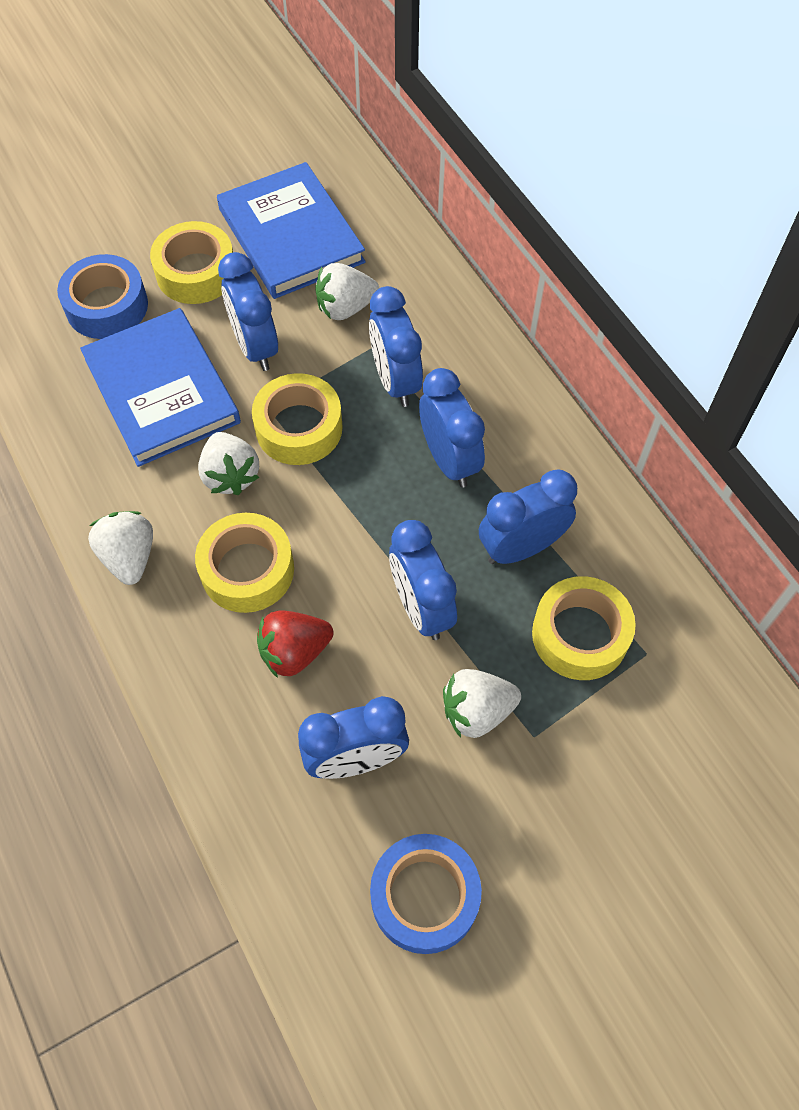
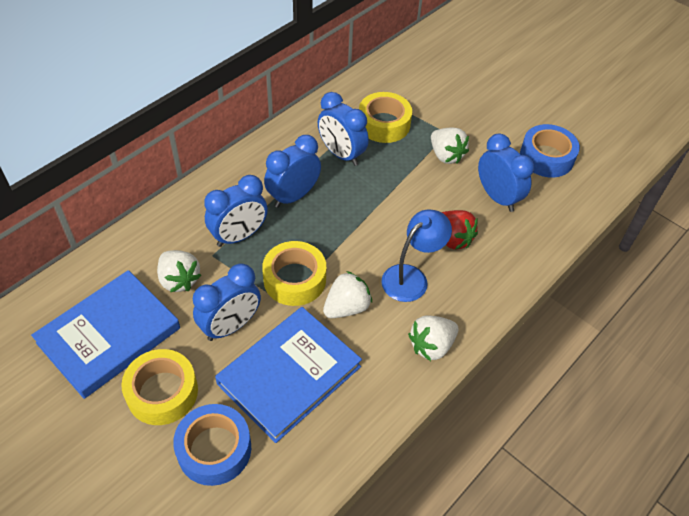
camera: 110 degrees left, 10 degrees down
(247, 570) = (411, 277): yellow tape -> blue lamp
(421, 608) = (398, 189): blue clock -> none

